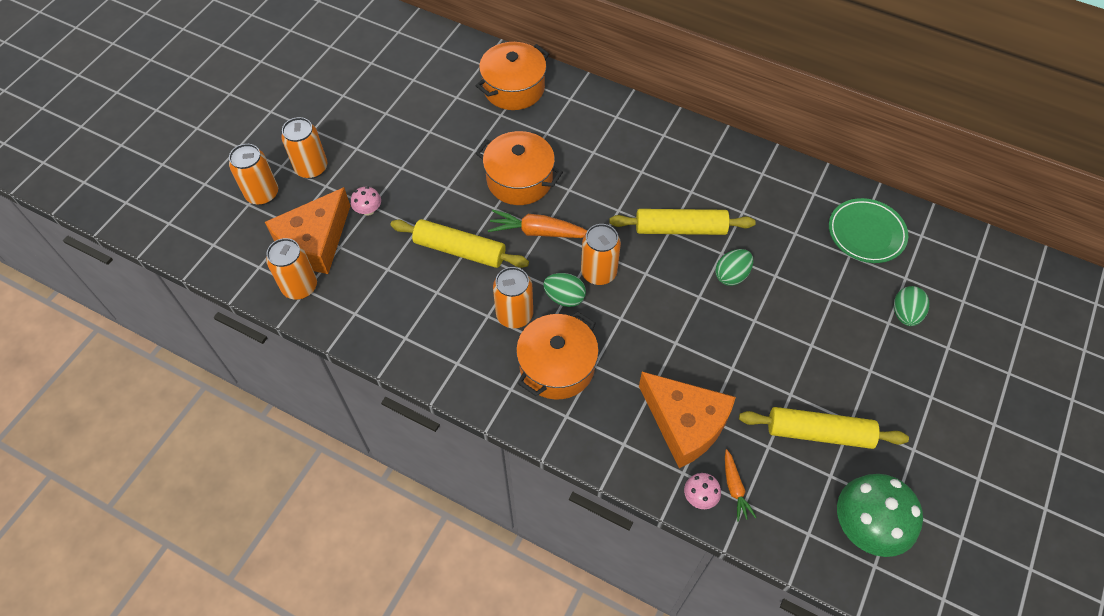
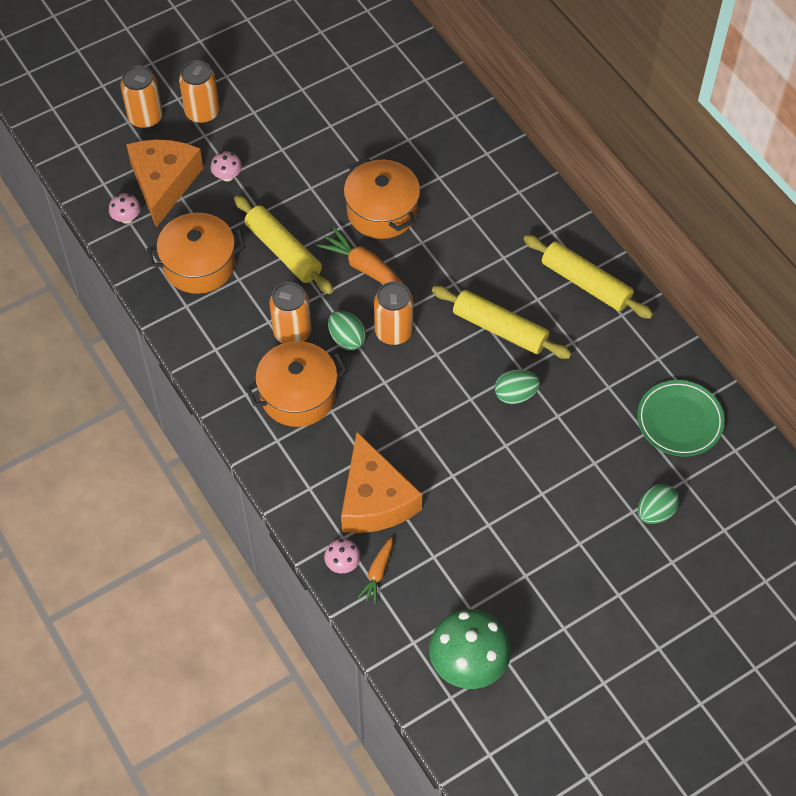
camera: 30 degrees right, 0 degrees up
(300, 287) = (126, 218): orange can -> pink mushroom
(315, 241) = (163, 183): orange cheese -> orange cheese turned 120 degrees clockwise
(514, 88) = (439, 118): orange pot -> orange pot (199, 265)
(819, 432) = (488, 569): yellow rolling pin -> yellow rolling pin (586, 283)

